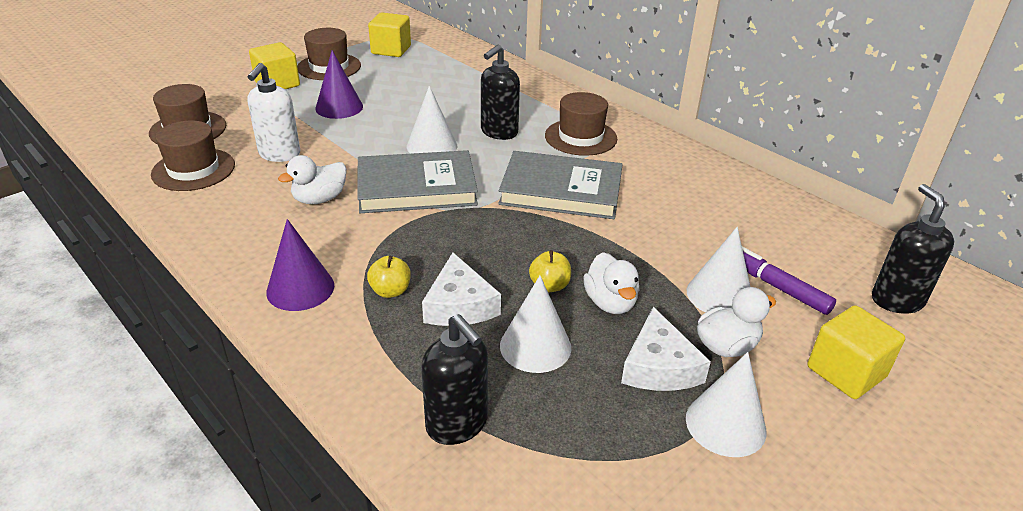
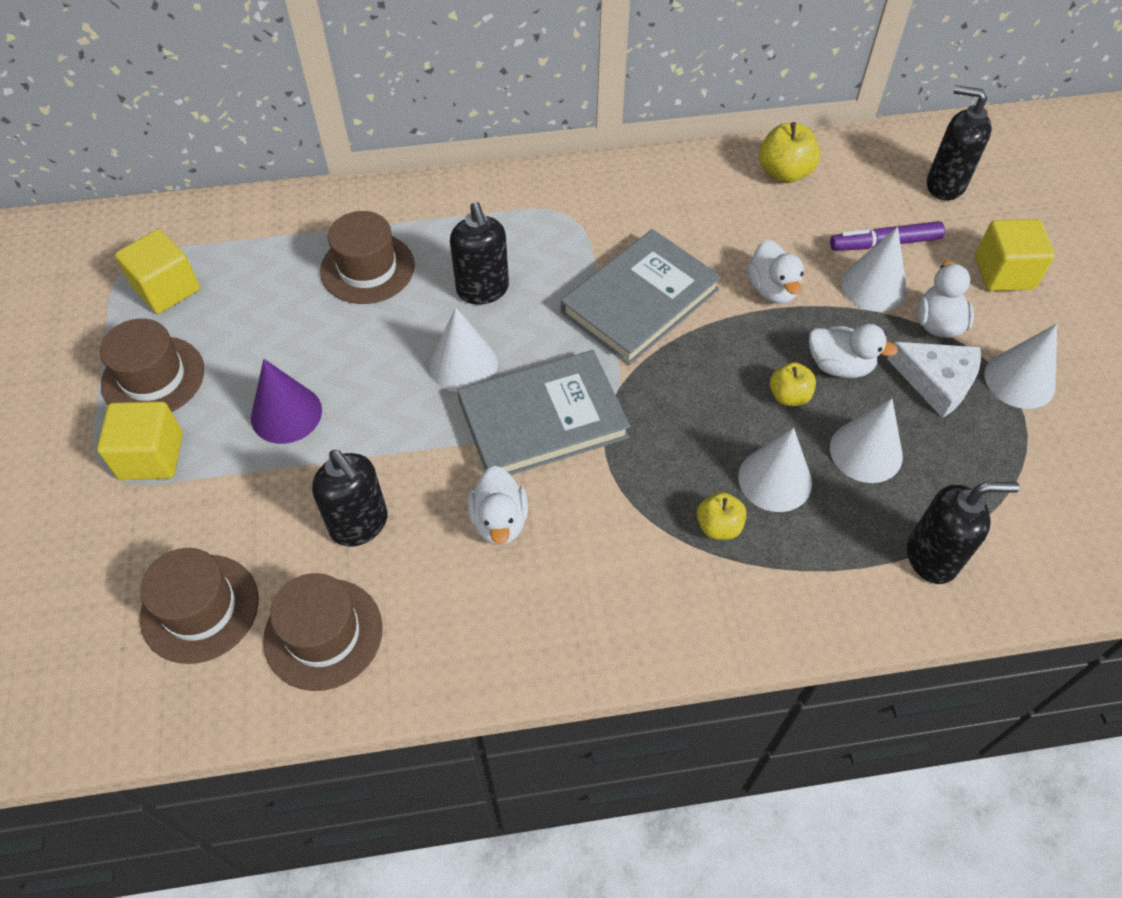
camera: 55 degrees left, 20 degrees up
(279, 154) = (359, 524): white soap dispenser -> black soap dispenser
(300, 288) = (664, 604): purple cone -> none
(416, 187) = (543, 419): grey book -> grey book turned 45 degrees clockwise
(459, 305) = (775, 479): white cheese -> white cone
(580, 137) = (550, 228): brown hat -> brown hat (367, 268)
(647, 244) = (772, 289): none -> white duck
(774, 211) = (784, 173): none -> yellow apple

